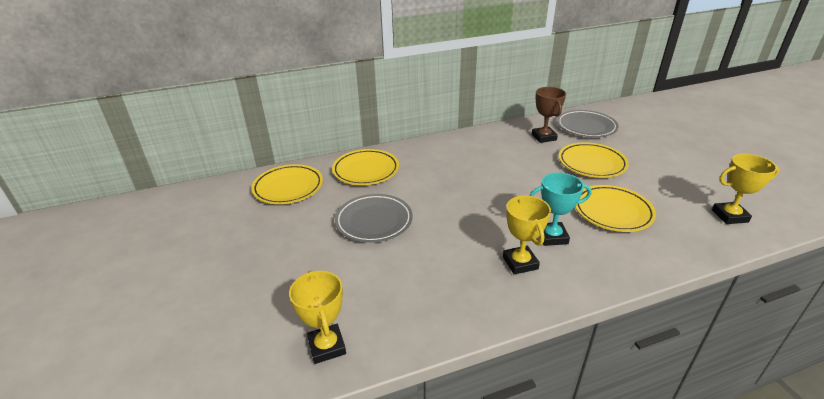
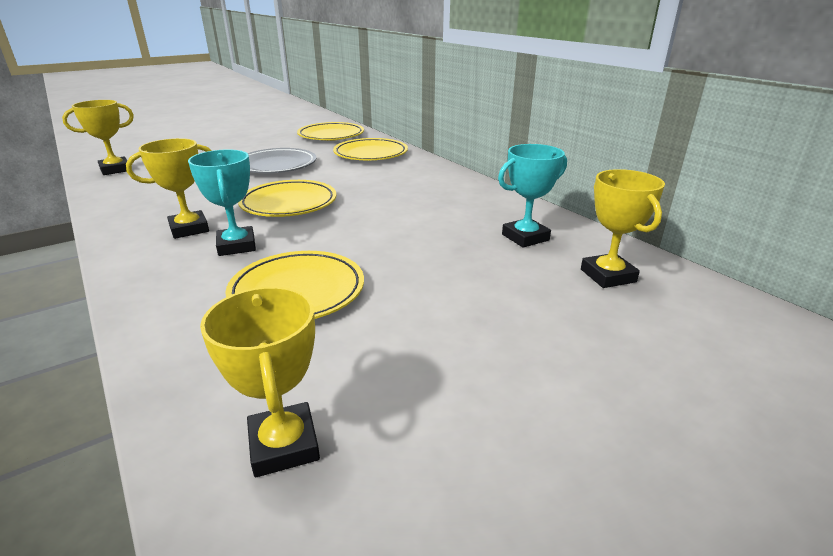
camera: 75 degrees right, 5 degrees down
(544, 137) = (525, 237): brown trophy -> turquoise trophy
(586, 127) = (607, 276): grey plate -> yellow trophy
(591, 163) = (454, 278): yellow plate -> yellow plate (289, 204)

